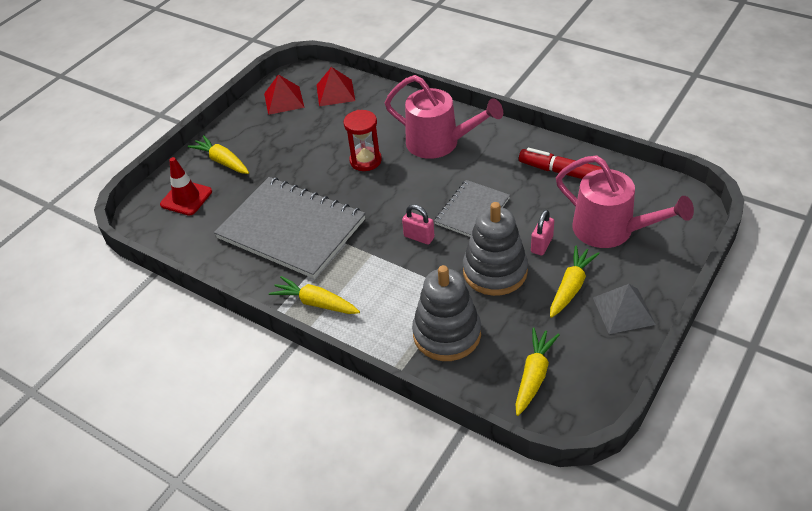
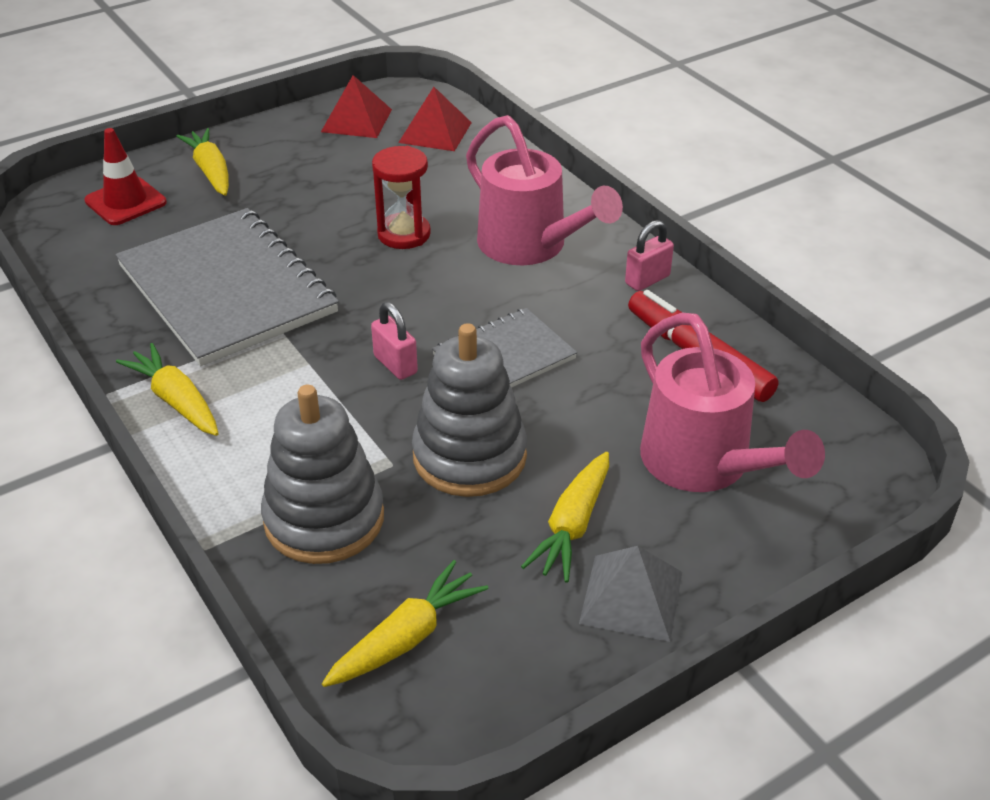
camera: 20 degrees right, 5 degrees down
(542, 245) = (574, 445): pink padlock -> pink padlock (647, 280)
(571, 287) = (572, 526): yellow carrot -> yellow carrot turned 150 degrees clockwise

